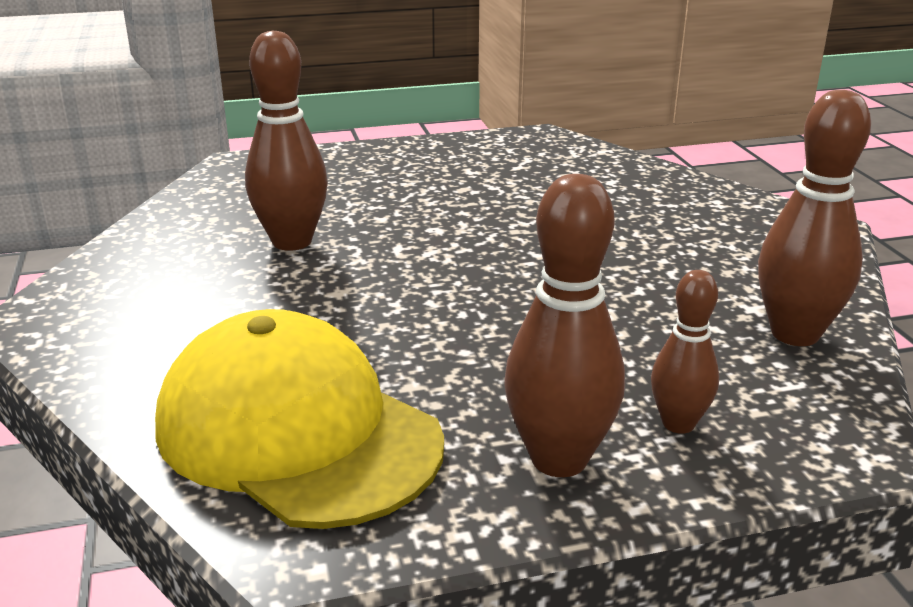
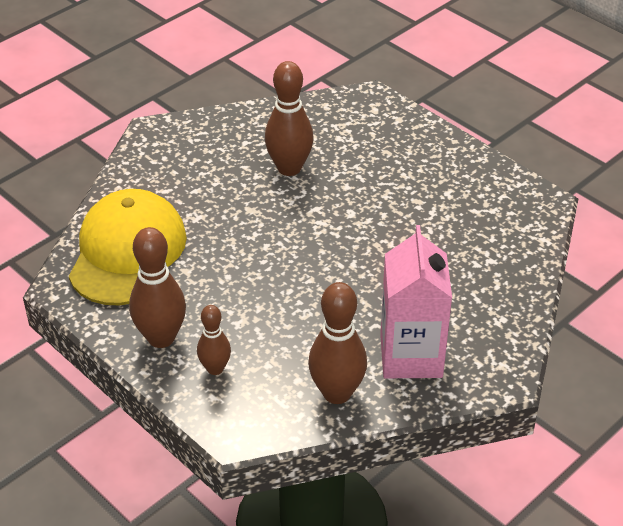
camera: 60 degrees right, 15 degrees up
(748, 265) = (411, 356): none -> pink carton

